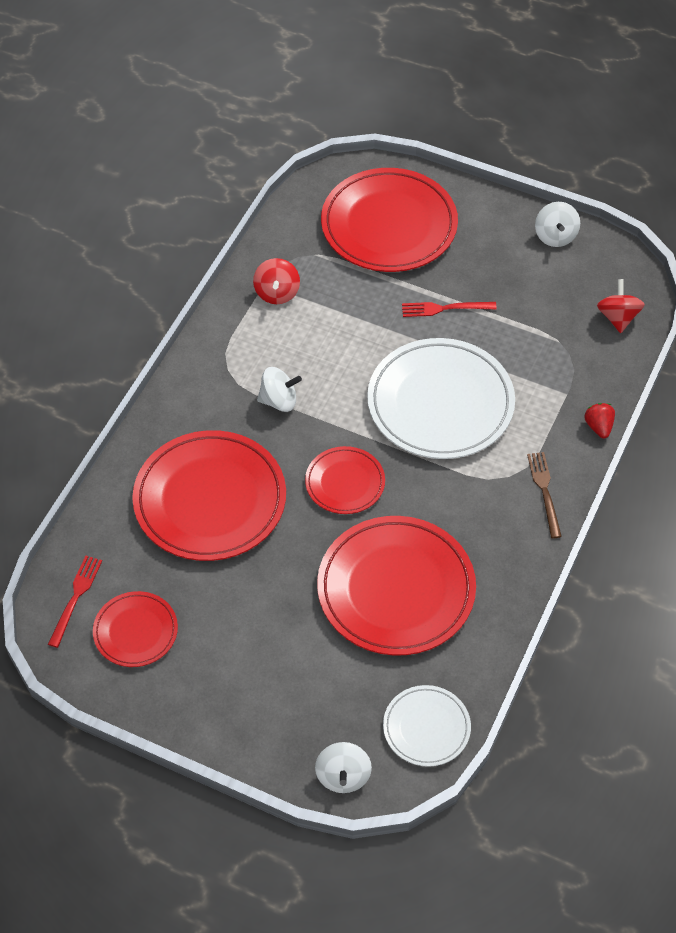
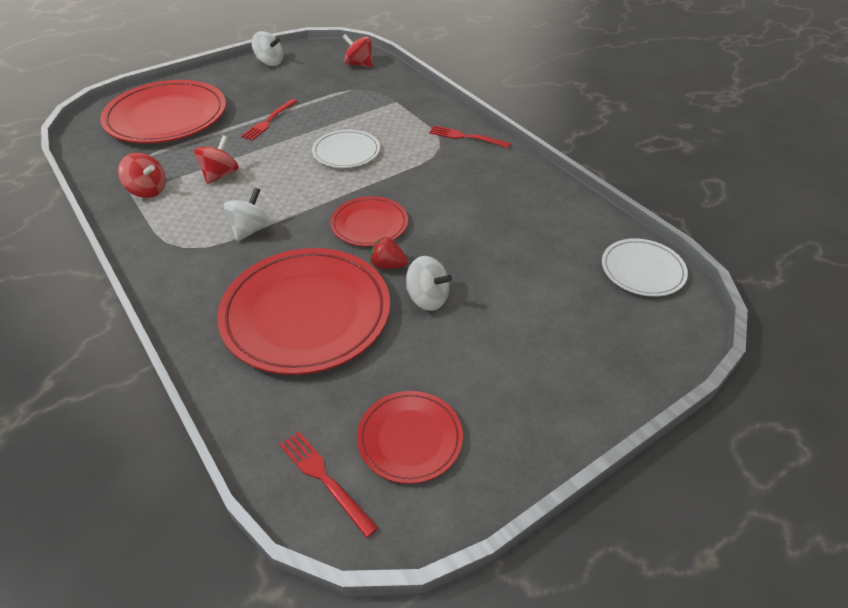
camera: 60 degrees left, 10 degrees down
(334, 328) = (220, 175): none -> red spinning top
(343, 776) = (670, 341): white spinning top -> white spinning top (427, 298)
(396, 589) = (496, 236): red plate -> none
(440, 403) = (346, 152): white plate -> white plate, size x0.53
(544, 491) = (466, 137): brown fork -> red fork
(598, 427) = (434, 99): red strawberry -> red strawberry (388, 265)

